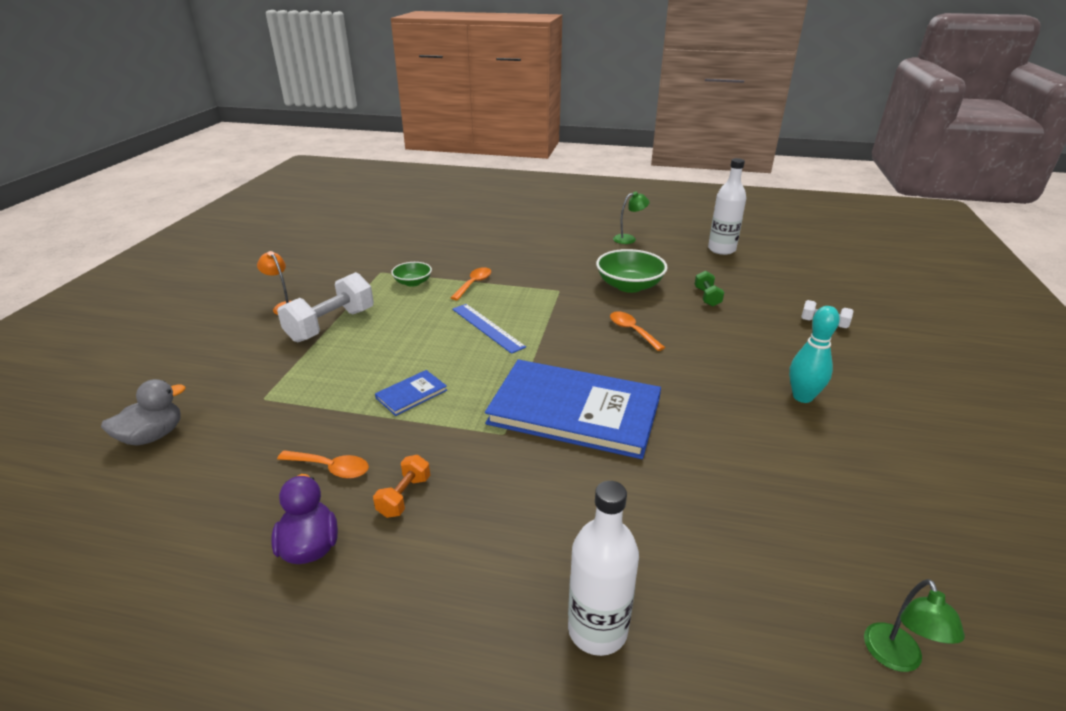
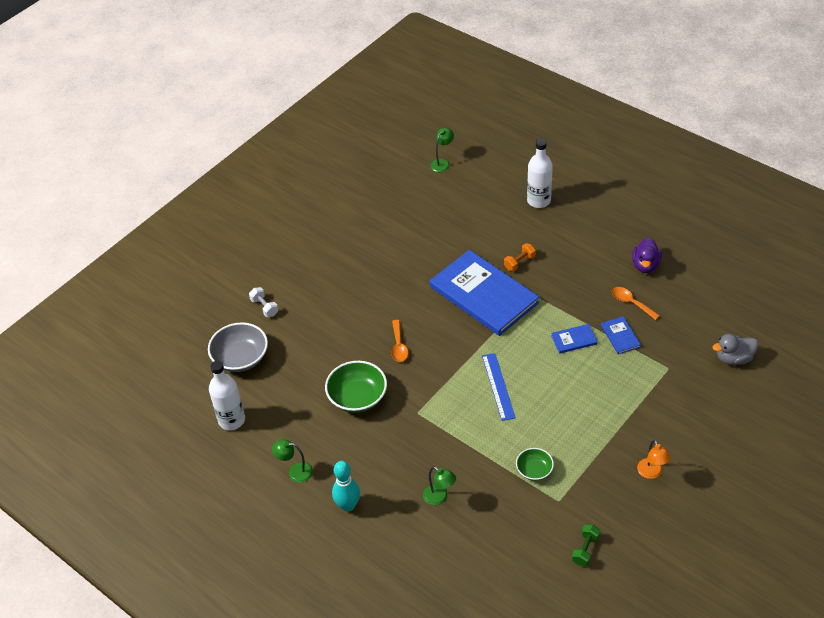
camera: 150 degrees left, 15 degrees up
(331, 325) = (615, 432): white dumbbell -> none
(342, 416) = (620, 336): none -> blue book
(404, 496) = (596, 275): orange dumbbell -> orange dumbbell (519, 262)
(473, 284) = (482, 448): orange spoon -> none
(492, 252) = (439, 497): none -> green lamp
(707, 297) = (312, 362): green dumbbell -> green dumbbell (585, 550)
(778, 283) = (240, 358): none -> grey bowl
(802, 397) = (349, 261): turquoise bowling pin -> turquoise bowling pin (348, 505)

